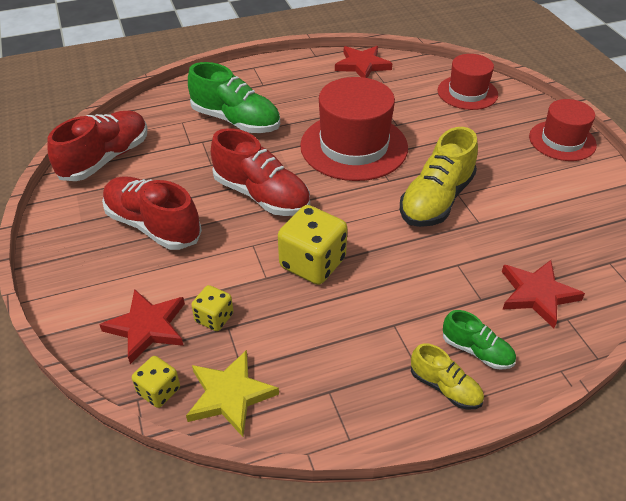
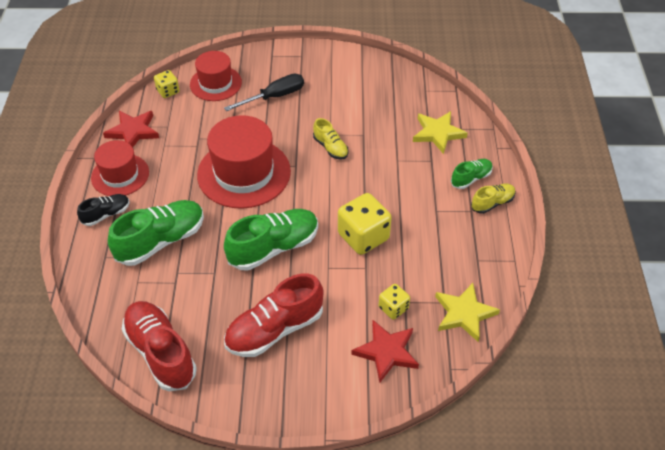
camera: 70 degrees left, 5 degrees up
(159, 391) = (448, 354): yellow dice -> yellow dice (168, 91)
(252, 82) = (106, 214): none -> black shoe
(262, 196) = (274, 248): red shoe -> green shoe
(436, 200) = (330, 148): yellow shoe -> yellow shoe, size x0.53
(482, 136) = (274, 97): none -> black screwdriver
(537, 294) = (438, 133): red star -> yellow star
(562, 141) = (302, 59): red hat -> red hat (120, 175)

